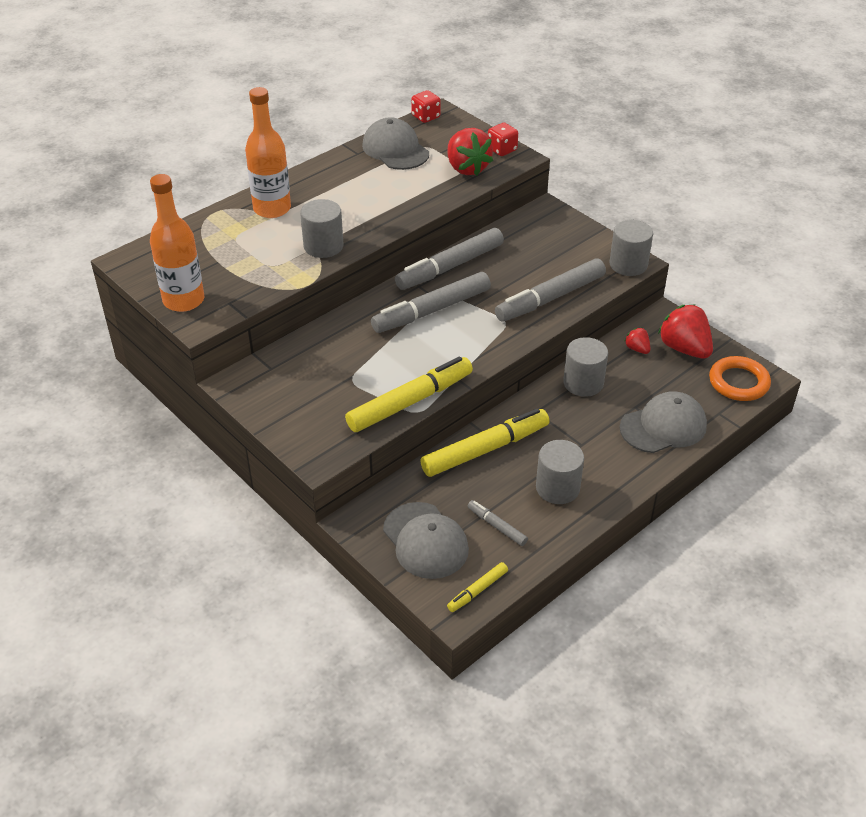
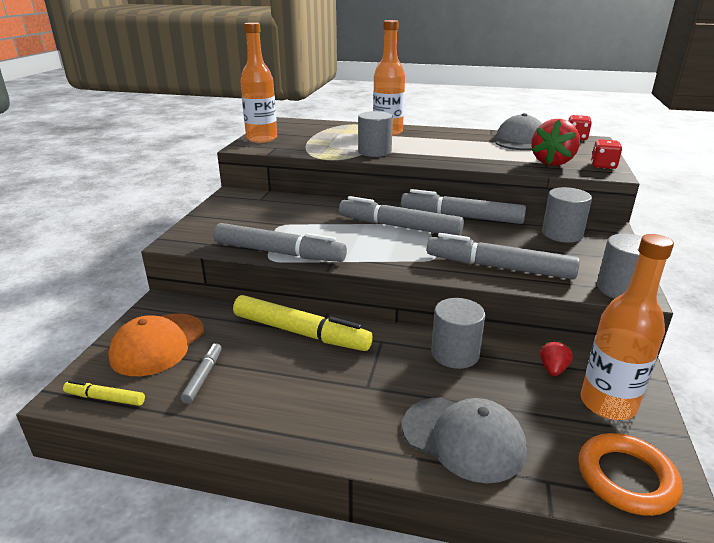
camera: 55 degrees right, 15 degrees down
(410, 402) = (279, 253): yellow marker -> grey marker
(425, 541) = (158, 344): grey cap -> orange cap
(557, 488) = (288, 395): grey cylinder -> grey cylinder (562, 234)
(684, 348) = (607, 404): red strawberry -> orange bottle

